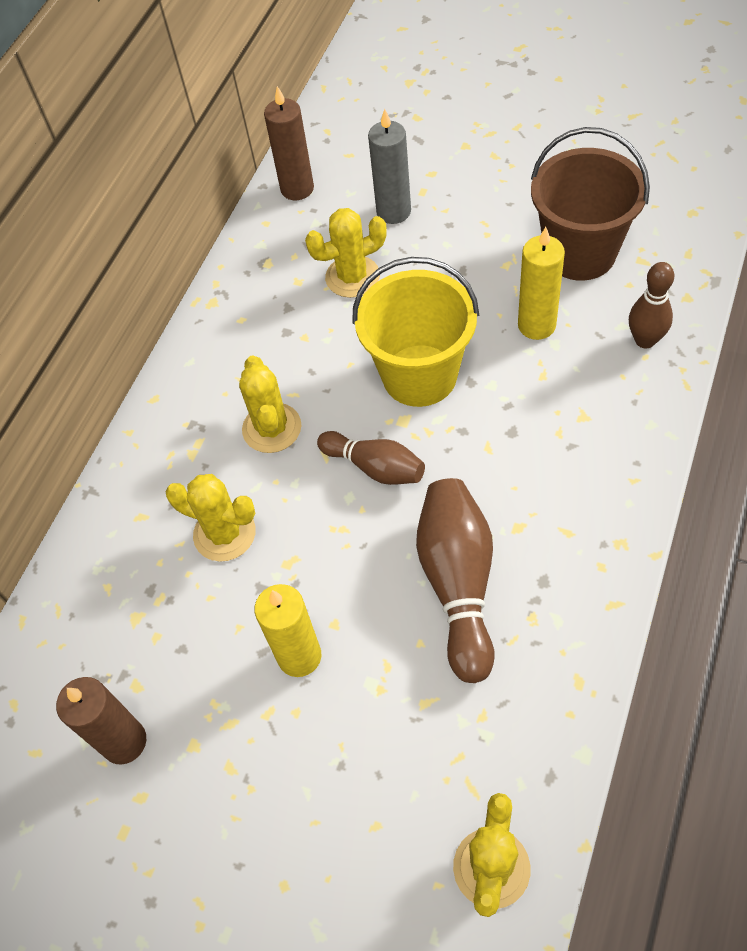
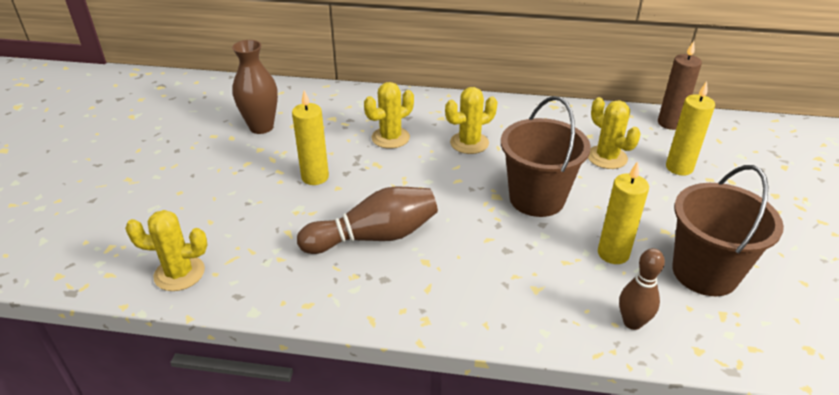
camera: 70 degrees right, 20 degrees down
(124, 742) = (261, 127): brown candle -> brown vase
(224, 533) = (390, 138): yellow cactus -> yellow cactus turned 45 degrees clockwise
(375, 467) = (454, 188): brown bowling pin -> none
(393, 212) = (679, 168): grey candle -> yellow candle
(419, 375) = (537, 198): yellow bucket -> brown bucket

